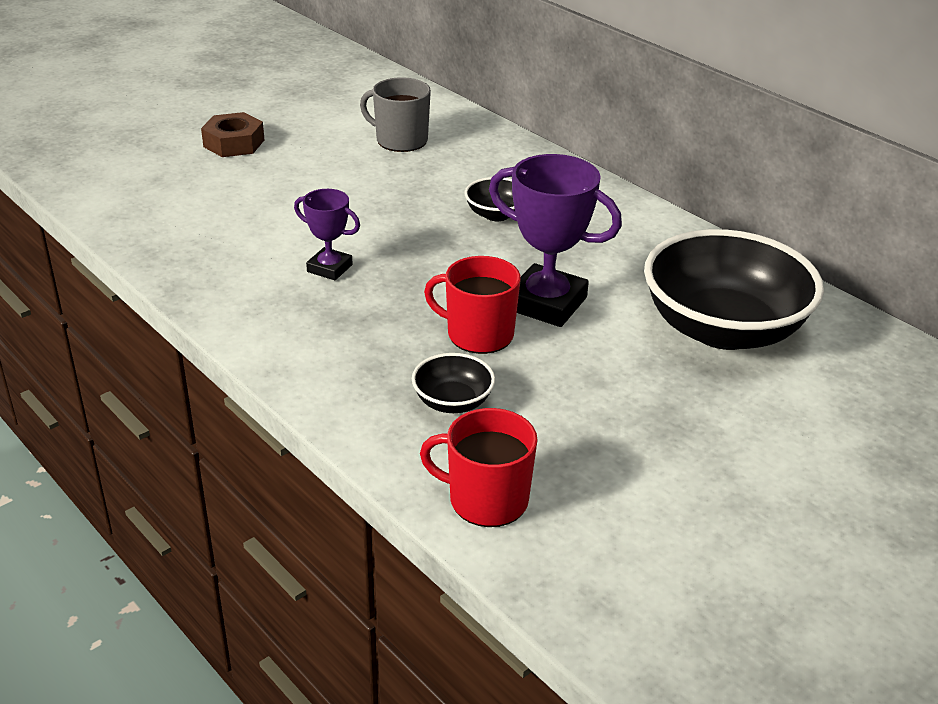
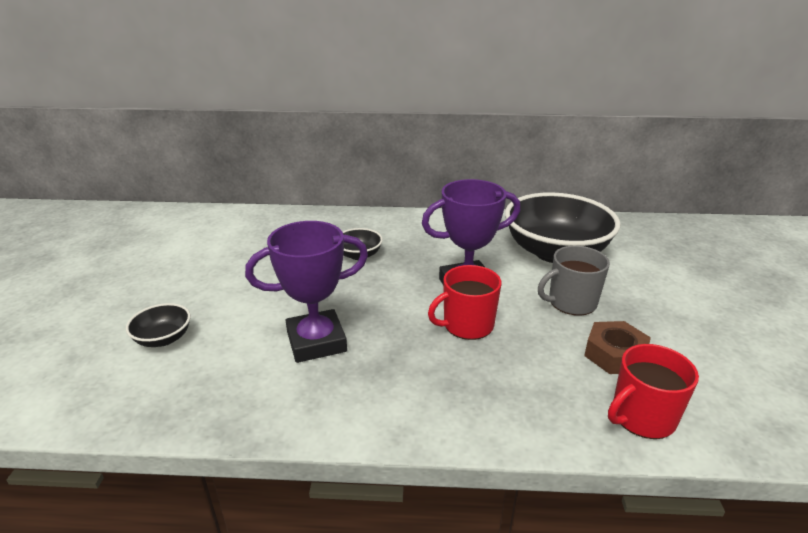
camera: 45 degrees left, 5 degrees down
(234, 143) = (105, 299): brown nut -> brown nut (615, 354)
(329, 268) = (316, 341): purple trophy -> purple trophy, size x1.79
(400, 140) = (230, 242): grey mug -> grey mug (571, 302)
(453, 402) = (525, 373): black bowl -> black bowl (163, 338)

